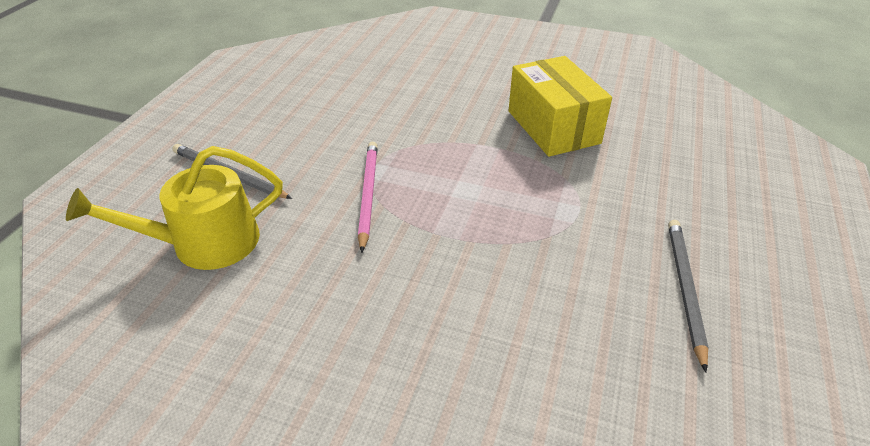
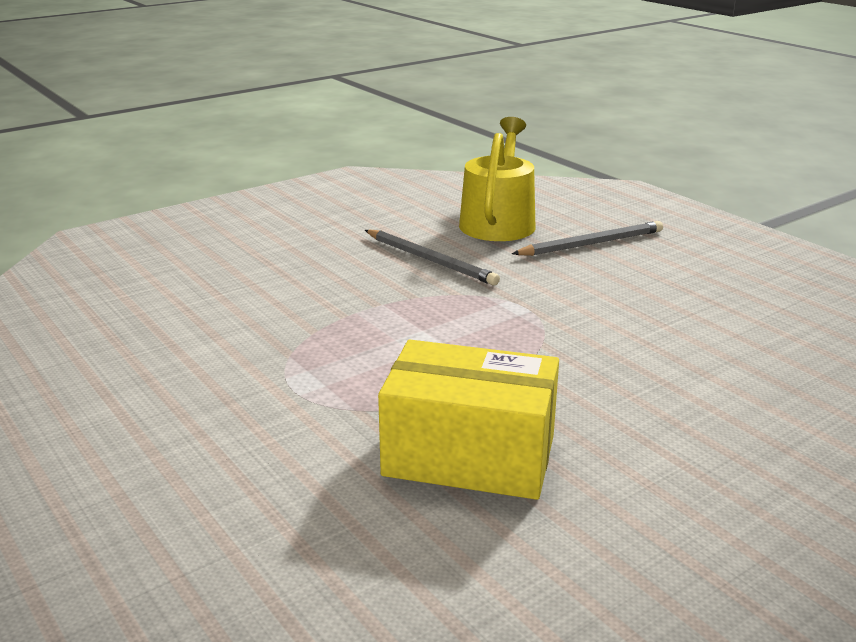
camera: 125 degrees right, 15 degrees down
(368, 195) = (479, 291): pink pencil -> none
(685, 290) = (117, 390): grey pencil -> grey pencil (430, 260)

